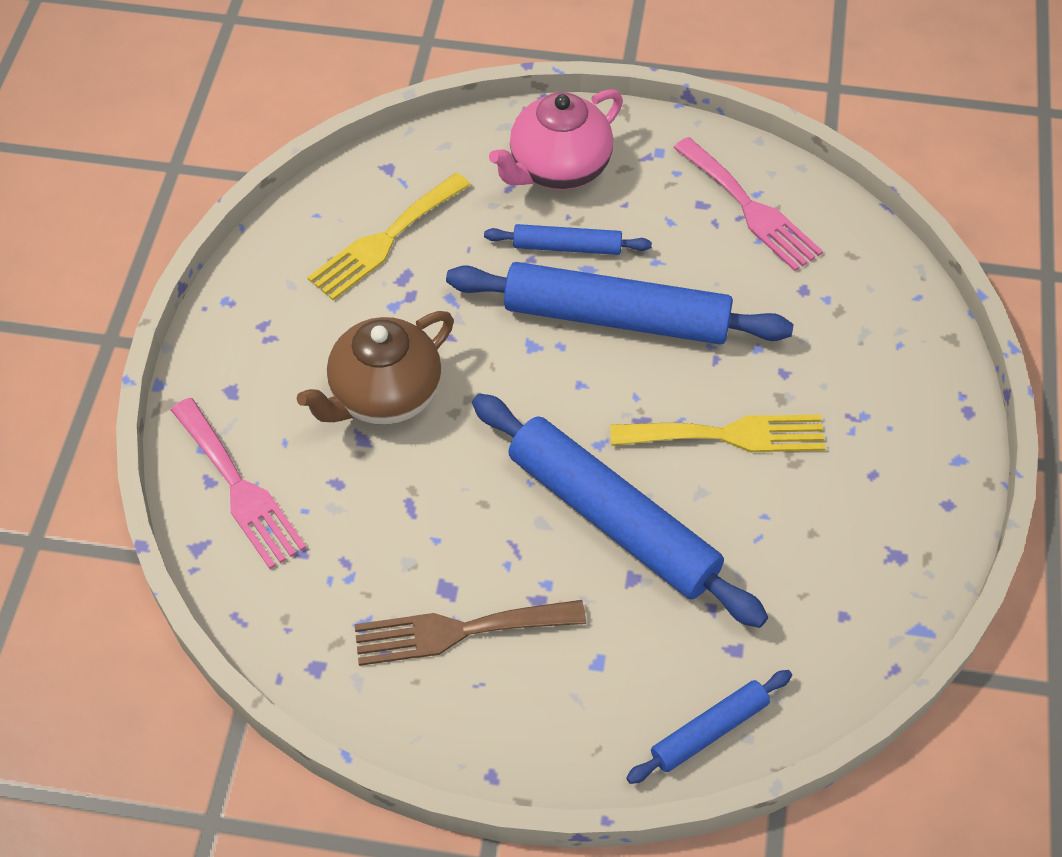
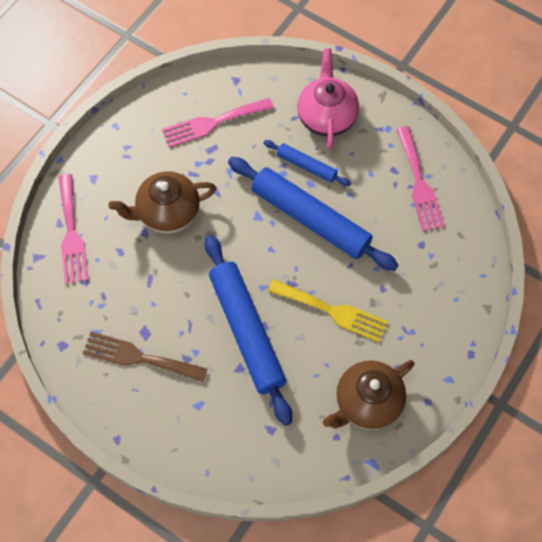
camera: 25 degrees right, 10 degrees up
(385, 240) = (212, 123): yellow fork -> pink fork
(558, 169) = (326, 117): pink teapot -> pink teapot turned 105 degrees clockwise
(709, 731) = (234, 466): blue rolling pin -> none
(859, 545) = (367, 402): none -> brown teapot

